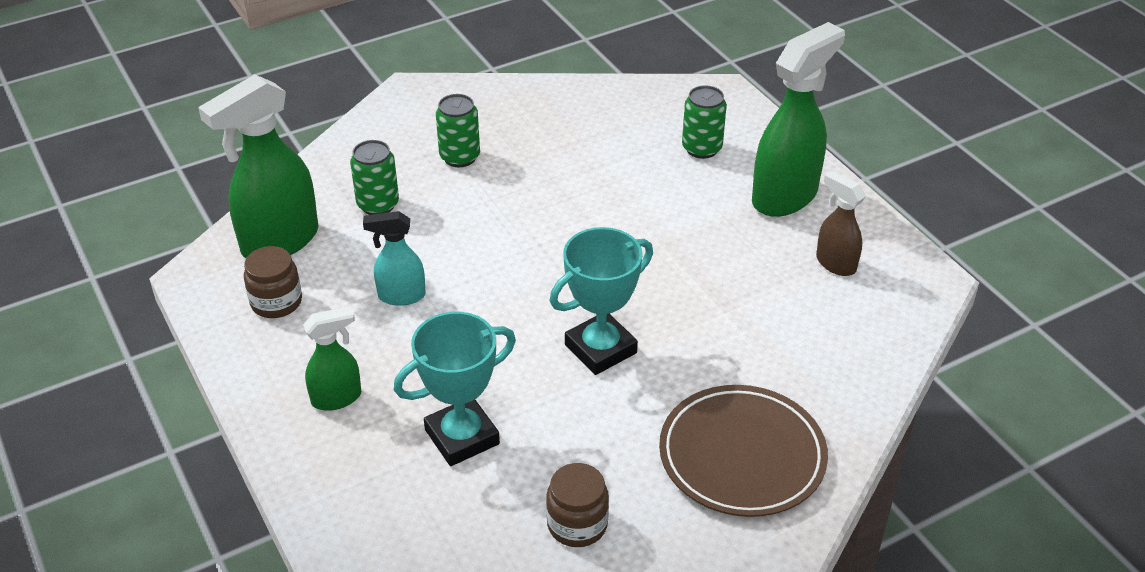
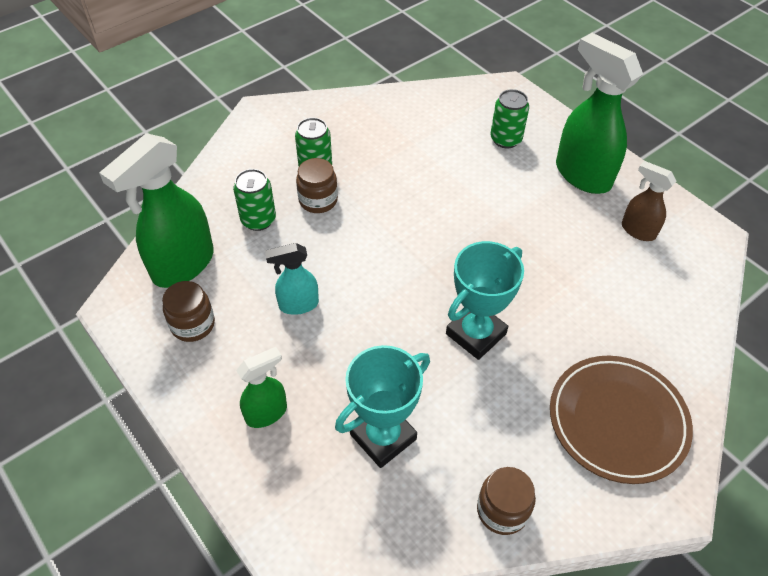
camera: 10 degrees left, 10 degrees up
(453, 191) = (318, 200): none -> brown jar
(785, 196) = (582, 175): green spray bottle -> green spray bottle turned 75 degrees counterclockwise

